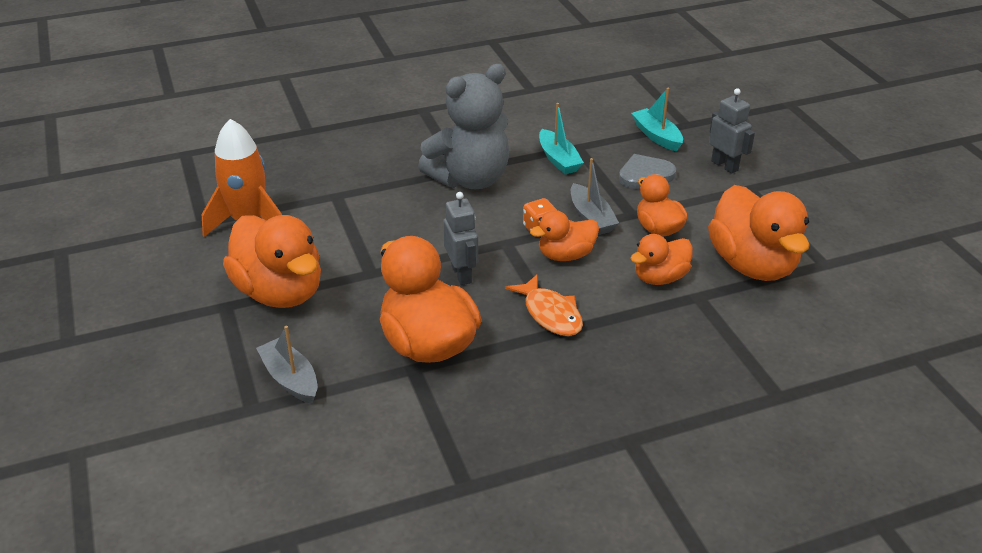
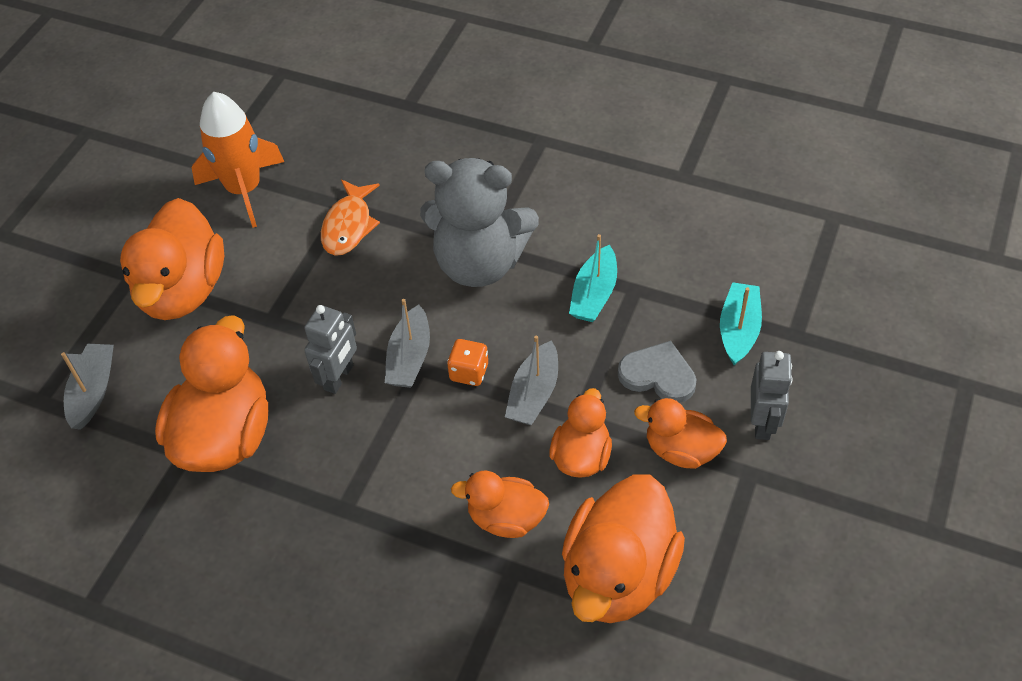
camera: 45 degrees right, 15 degrees up
(493, 241) = (409, 357): none -> grey boat
(550, 314) = (357, 482): orange fish -> orange fish (348, 226)
(565, 255) = (453, 423): orange duck -> orange duck (680, 450)

